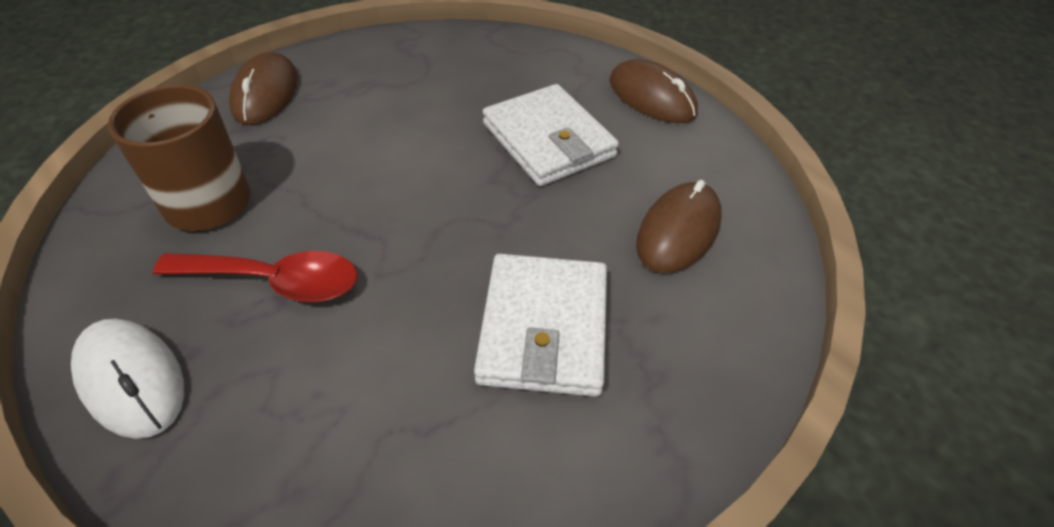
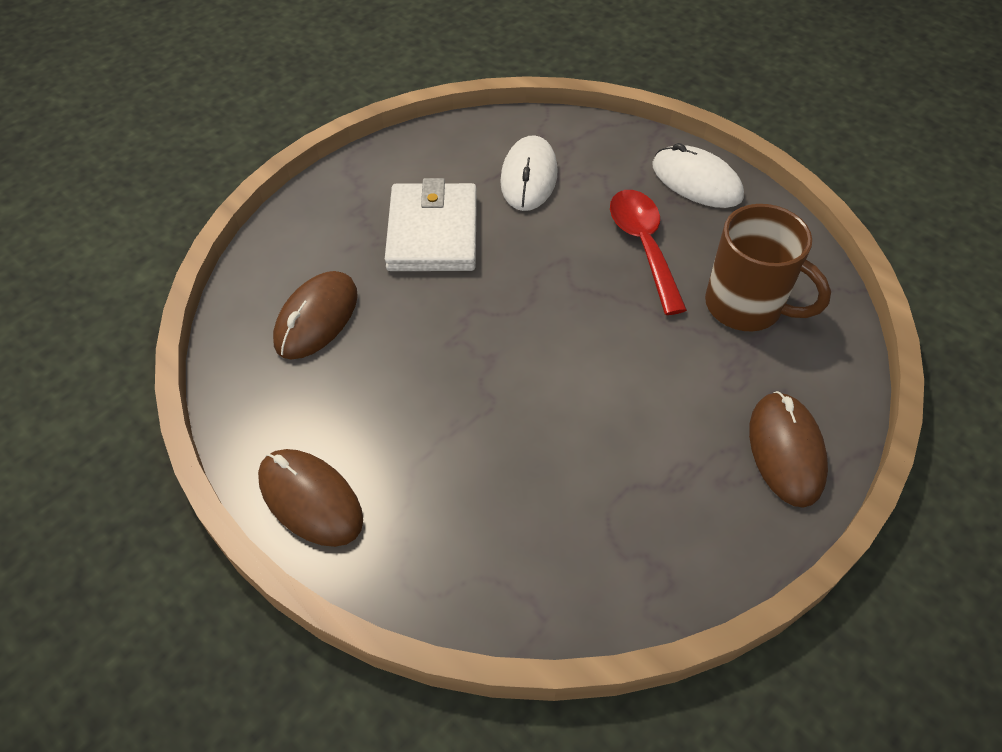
camera: 175 degrees right, 5 degrees up
(274, 281) = (643, 246): red spoon -> red spoon turned 75 degrees clockwise
(384, 416) = (529, 177): none -> white mouse
(548, 140) = (438, 413): white wallet -> none

